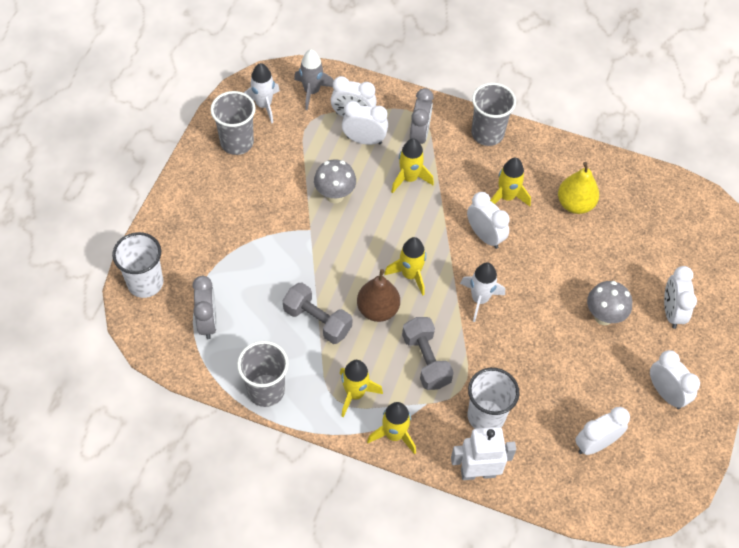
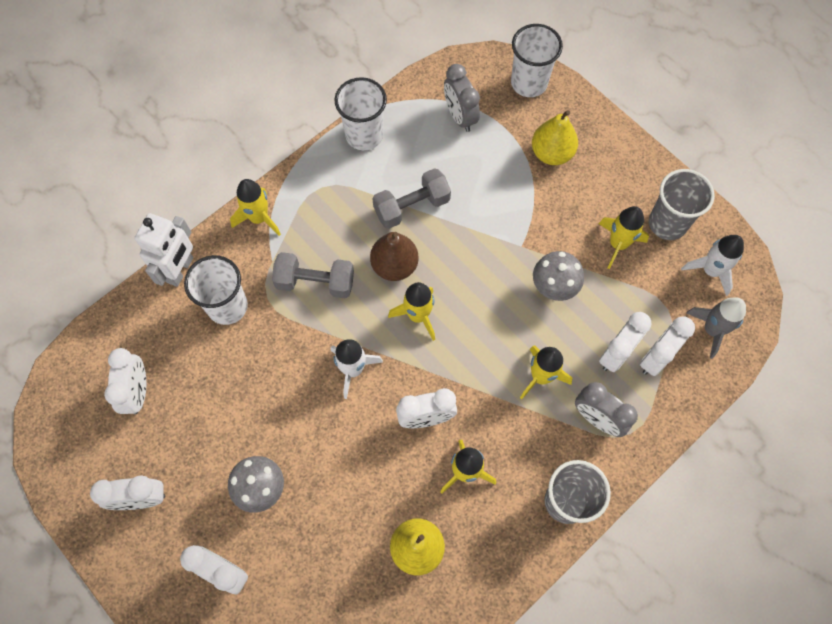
camera: 120 degrees right, 10 degrees up
(208, 322) = (460, 116): grey clock -> grey clock turned 45 degrees clockwise
(211, 240) = (551, 153): none -> yellow pear
(266, 390) = (364, 135): grey cup -> white cup
(355, 394) = (318, 204): yellow rocket -> yellow rocket (618, 244)

